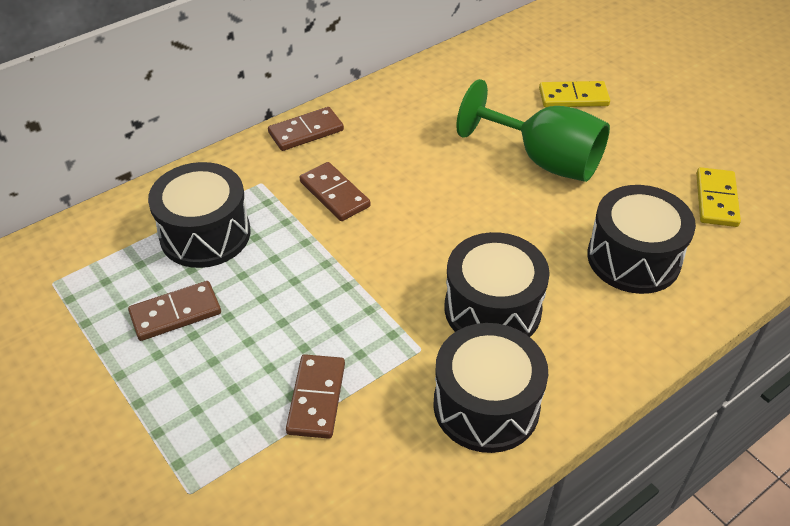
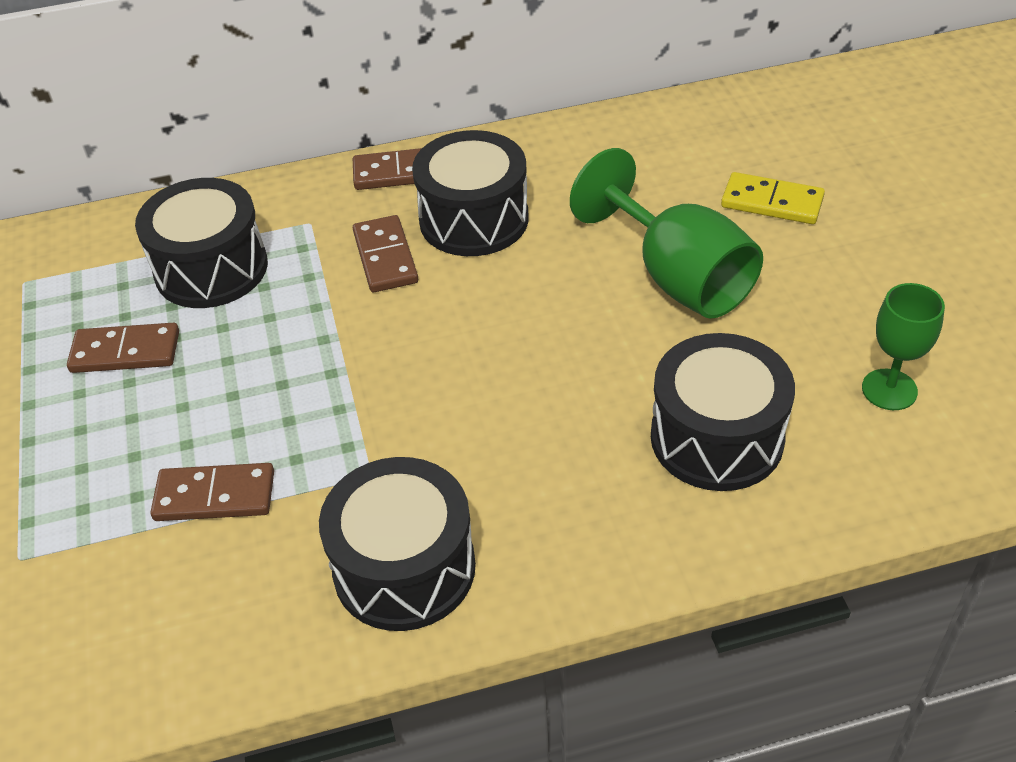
camera: 25 degrees right, 0 degrees up
(316, 398) = (215, 496): brown domino -> brown domino turned 60 degrees clockwise
(492, 309) = (488, 451): black drum -> black drum (474, 219)
(716, 199) = (889, 390): yellow domino -> green goblet

